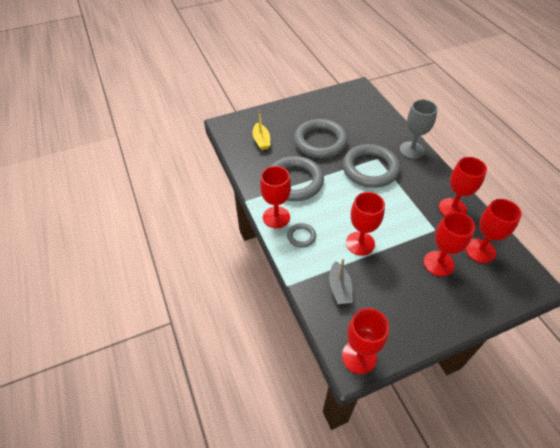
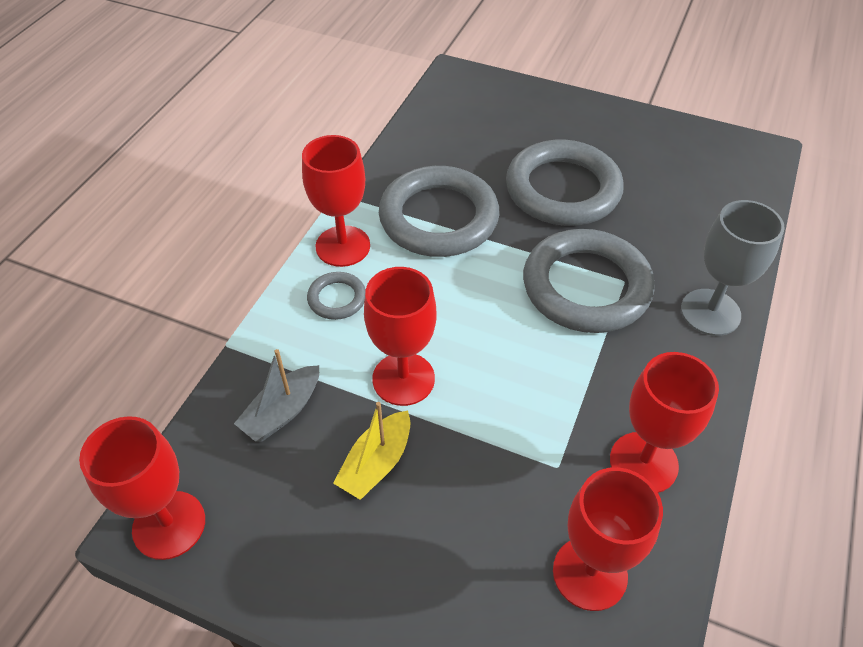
camera: 45 degrees right, 0 degrees up
(261, 141) = (474, 130): yellow boat -> yellow boat (376, 463)
(438, 263) = (482, 521): red goblet -> none

